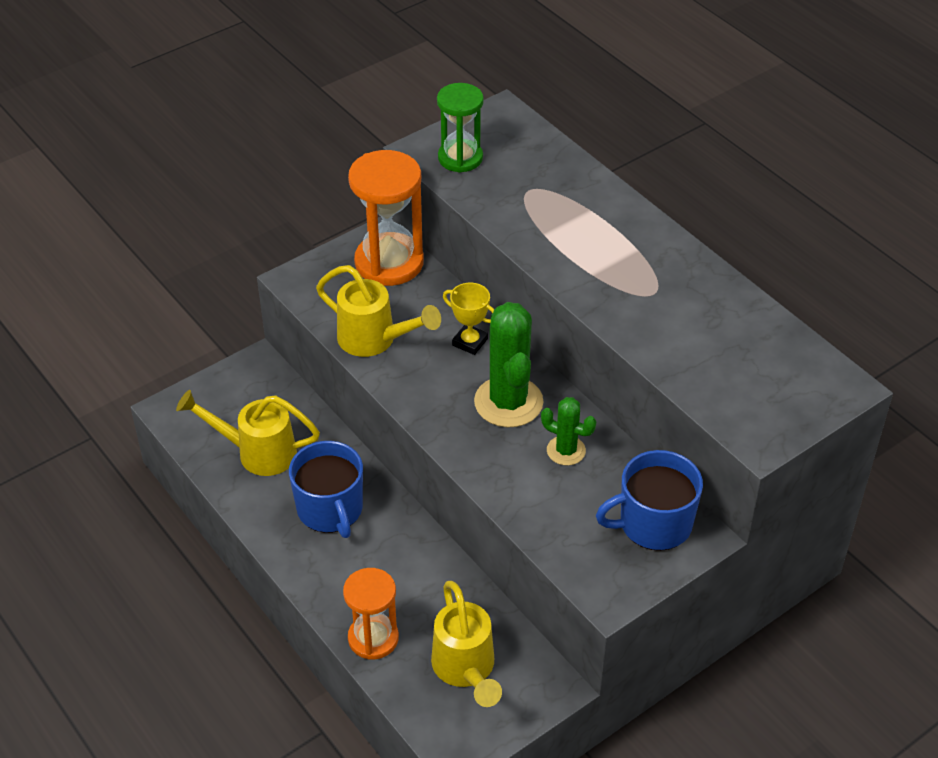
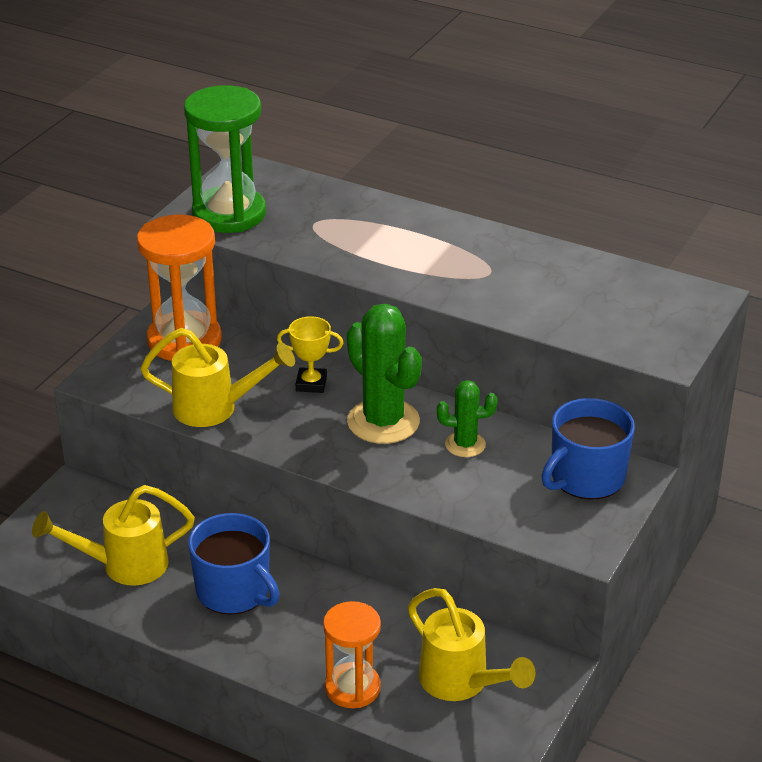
camera: 25 degrees left, 10 degrees down
(460, 158) = (229, 214): green hourglass -> green hourglass, size x1.56

